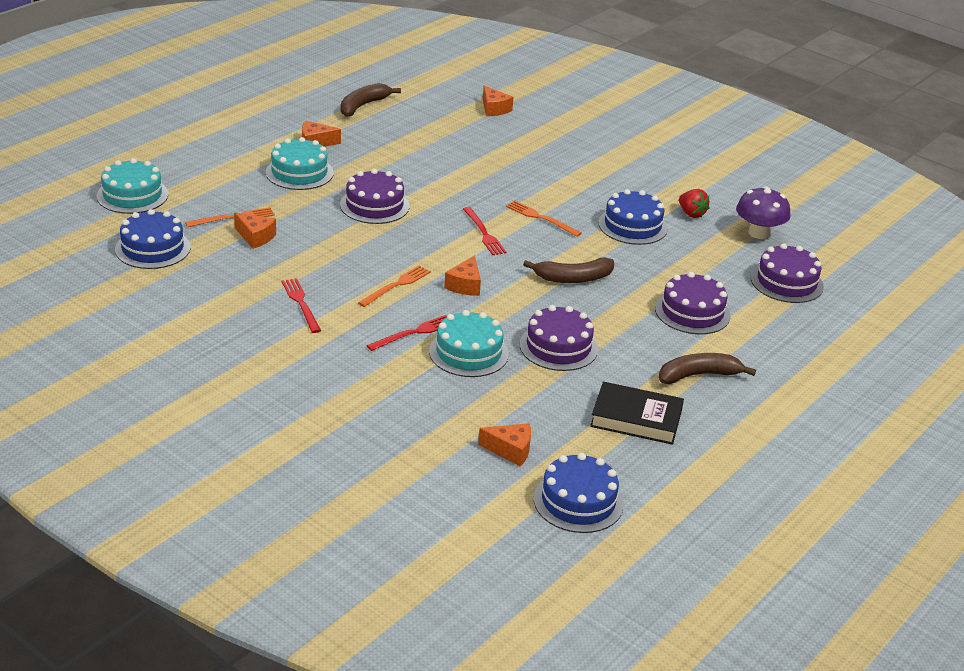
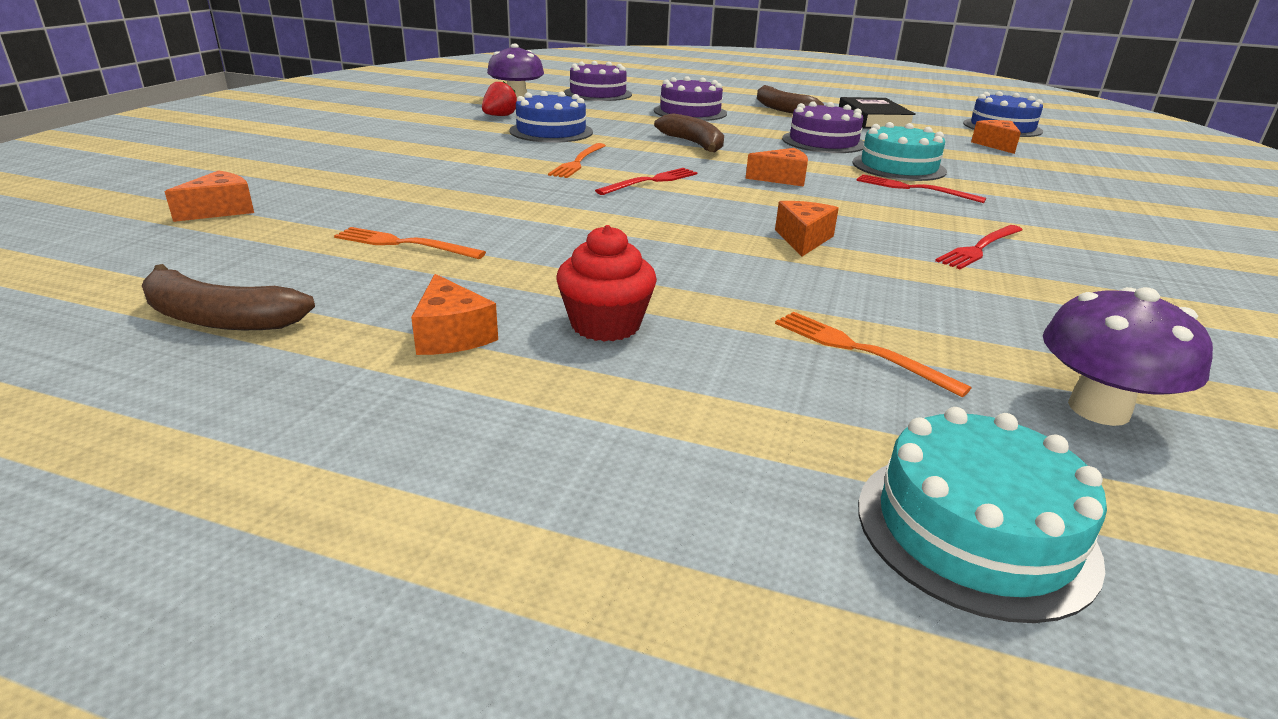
camera: 110 degrees left, 5 degrees down
(152, 248) = (1098, 409): blue cake -> purple mushroom
(255, 237) = (885, 314): orange cheese -> orange cheese (803, 239)
(299, 172) = (605, 325): turquoise cake -> red cupcake
(374, 205) = (656, 245): purple cake -> none
(396, 285) = (840, 206): orange fork -> orange fork (404, 244)

